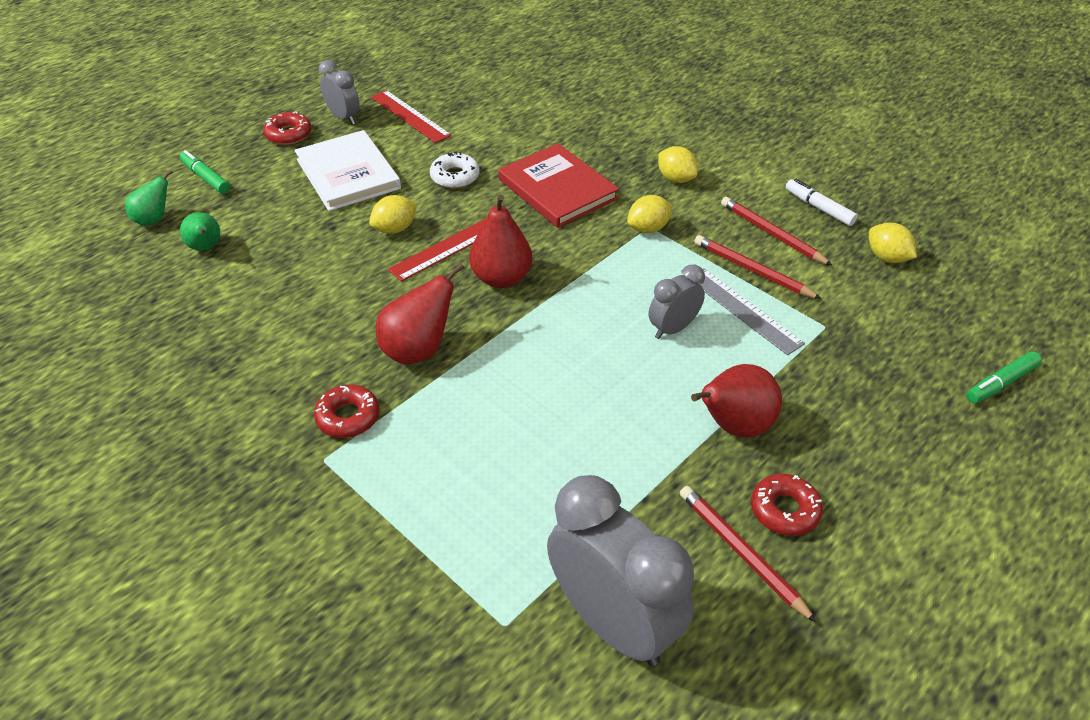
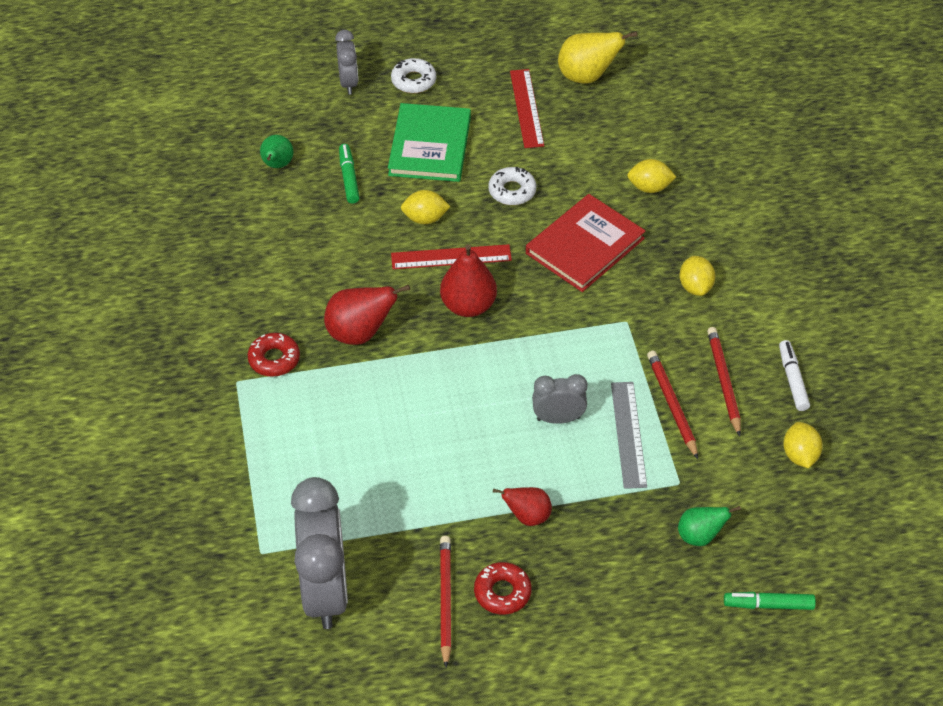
camera: 35 degrees right, 5 degrees up
(154, 219) = (258, 119): green pear -> green pear (700, 536)
(206, 177) = (321, 96): green marker -> green marker (349, 178)
(288, 134) = (413, 81): red donut -> white donut
(343, 117) = (471, 83): grey clock -> grey clock (348, 83)
(348, 174) = (430, 146): white book -> green book
(440, 78) = (587, 77): none -> yellow pear
(557, 189) = (585, 246): red book -> red book turned 45 degrees clockwise
(648, 228) = (624, 322): yellow lemon -> yellow lemon (649, 187)
(733, 426) = (527, 516): red pear -> red pear, size x0.63

